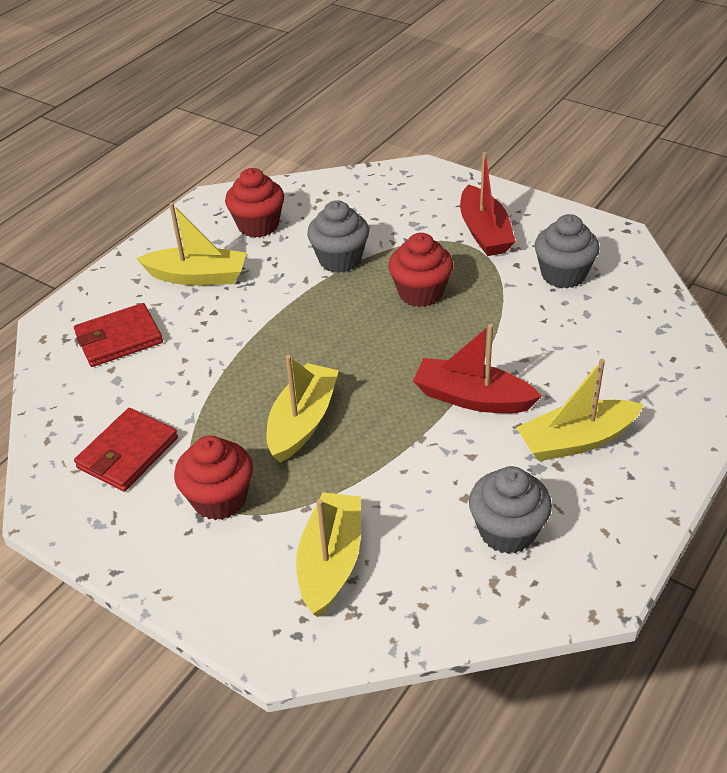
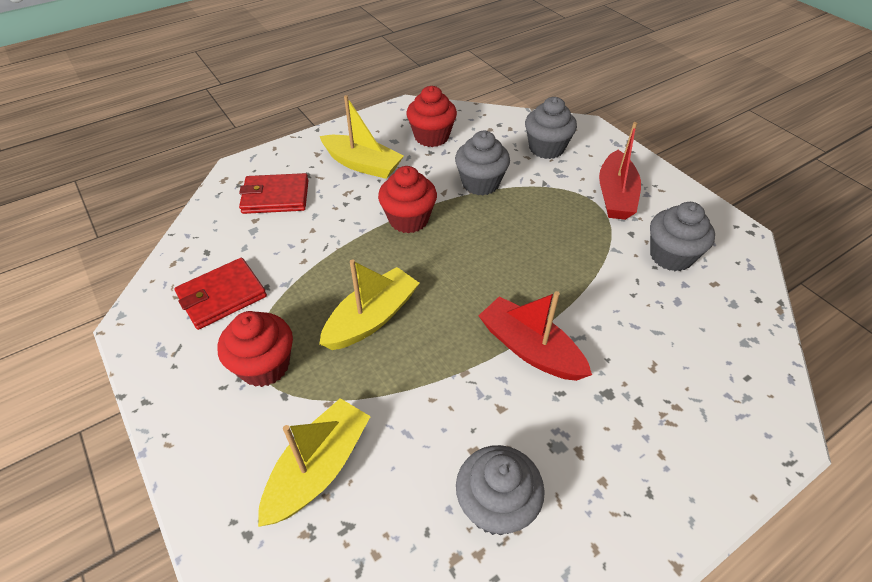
camera: 20 degrees right, 5 degrees up
(390, 204) = (546, 148): none -> grey cupcake
(420, 293) = (533, 233): red cupcake -> red cupcake (408, 219)
(576, 440) = (610, 431): yellow boat -> none

